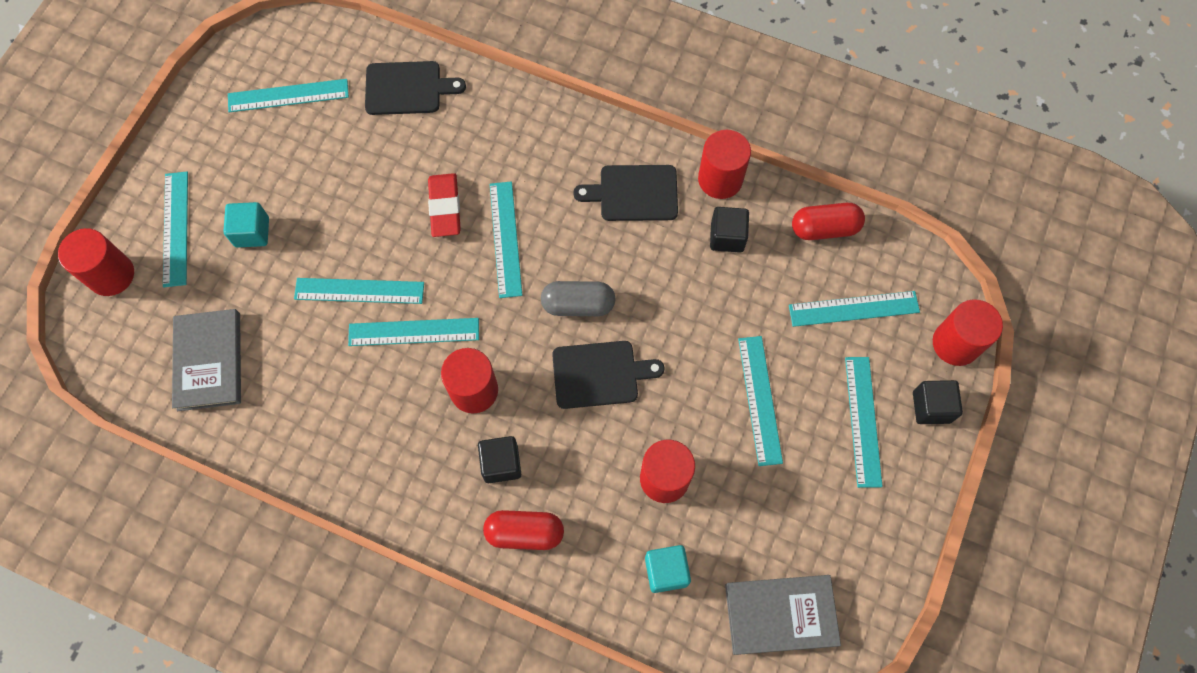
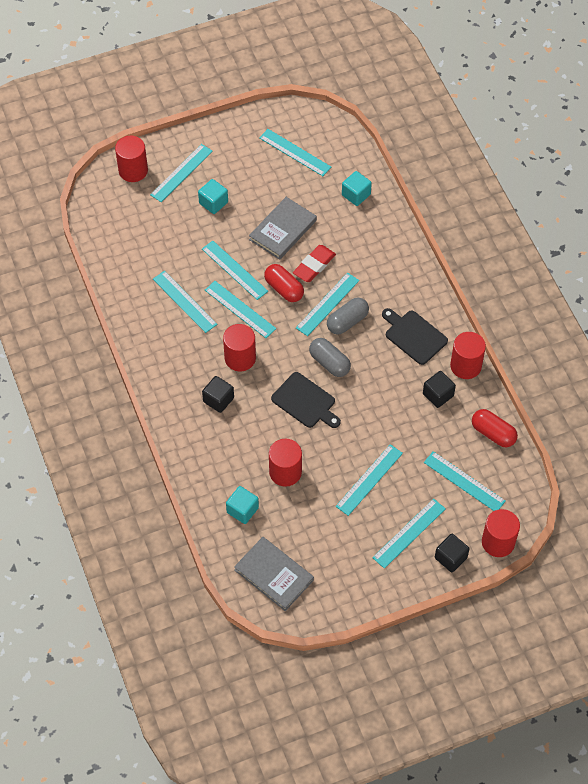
camera: 45 degrees right, 10 degrees down
(209, 361) = (137, 244): grey book -> grey book (283, 230)
(339, 381) = (184, 301): none -> turquoise ruler
(407, 88) = (356, 195): black cutting board -> turquoise cube
(525, 532) = (197, 437): red capsule -> red capsule (284, 289)
(548, 240) = (347, 321): none -> grey capsule

